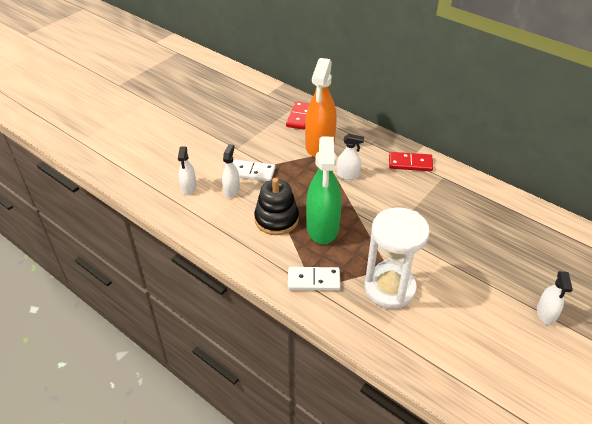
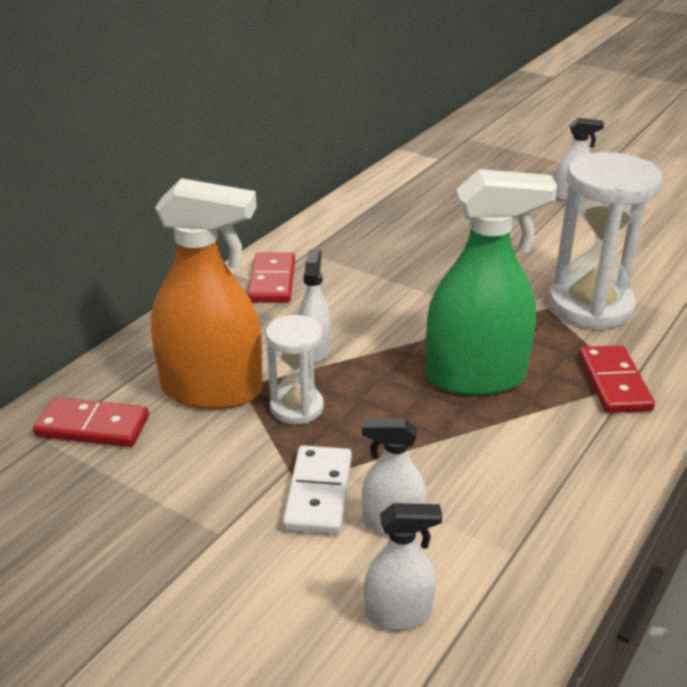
camera: 95 degrees left, 10 degrees down
(276, 219) = (471, 439): black stacking toy -> none
(305, 168) = (296, 408): none -> white hourglass
(313, 280) = (613, 383): white domino -> red domino

